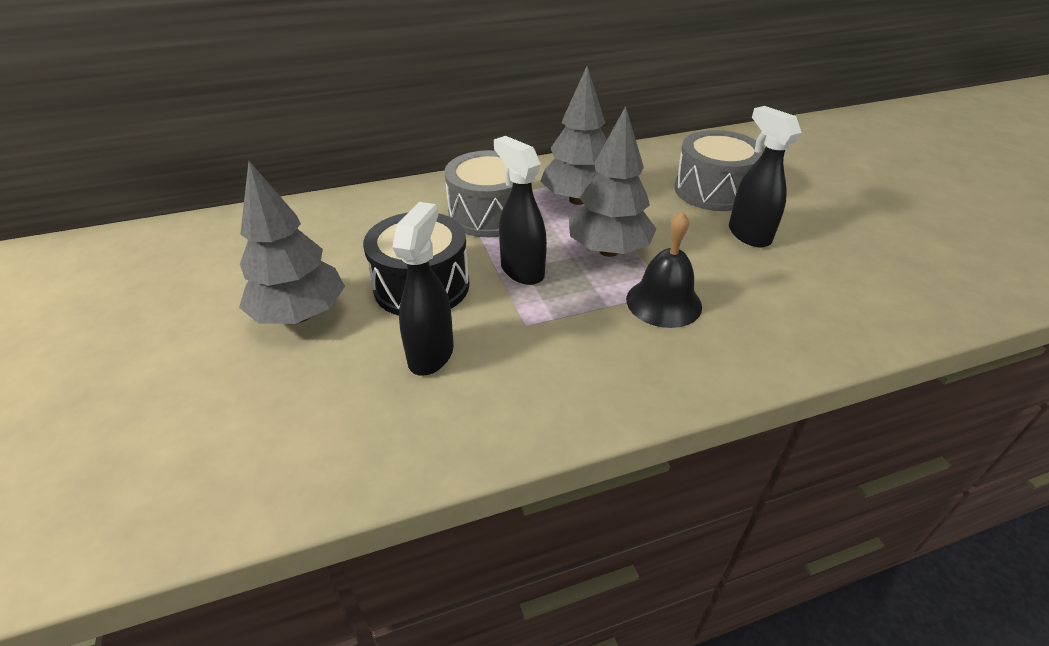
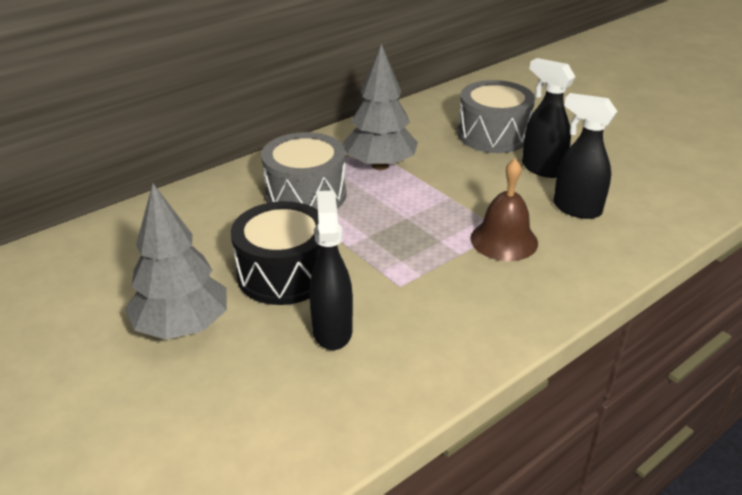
camera: 20 degrees left, 5 degrees down
(521, 271) = (368, 240): black spray bottle -> black spray bottle (576, 209)
(609, 250) = (434, 206): grey tree -> none
(663, 302) = (504, 240): black bell -> brown bell

